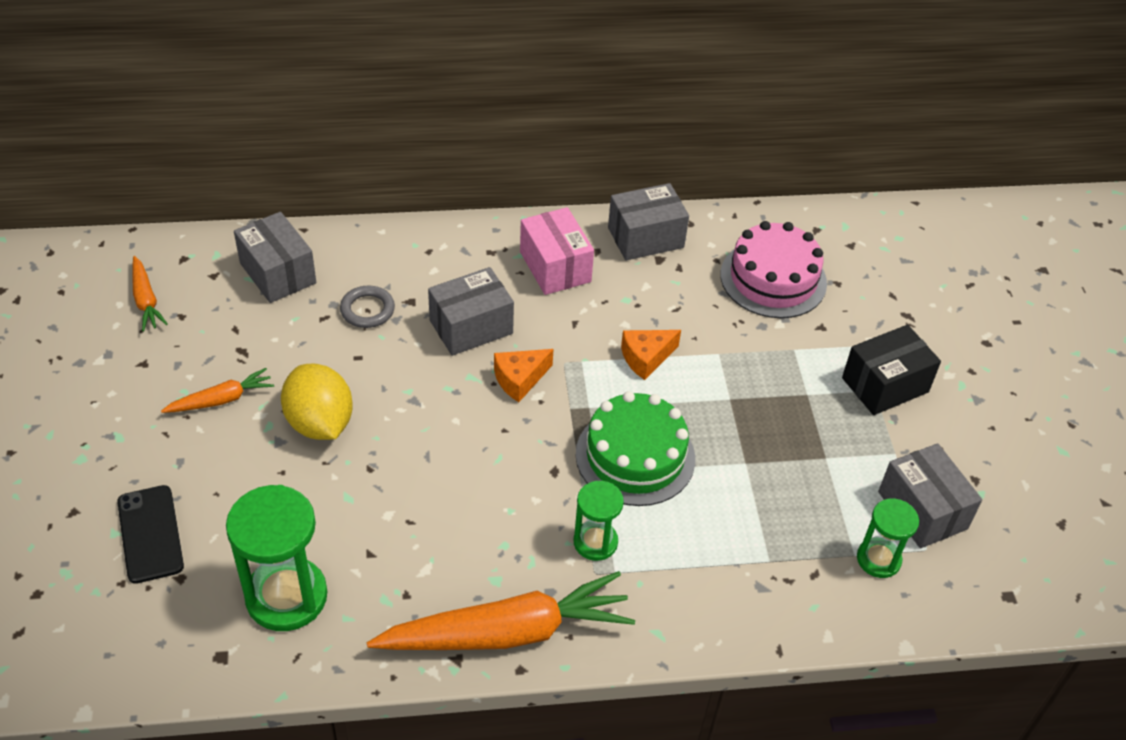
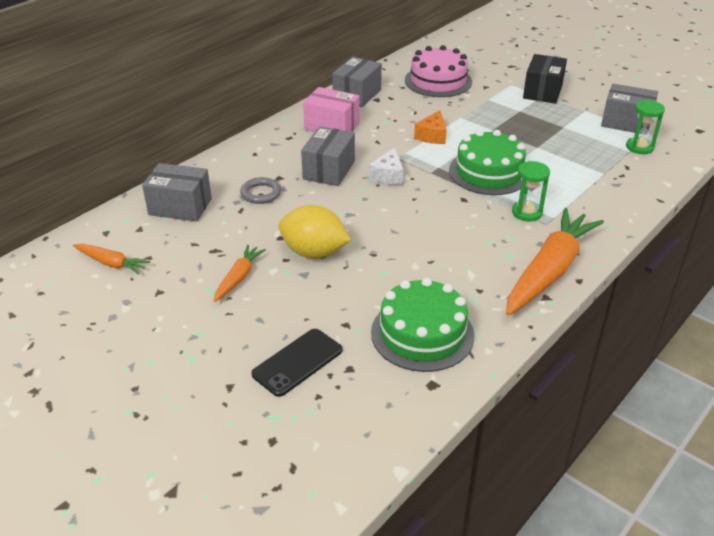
camera: 40 degrees left, 10 degrees down
(150, 534) = (297, 362): black phone -> black phone turned 75 degrees counterclockwise
(286, 596) = (422, 334): green hourglass -> green cake
(519, 379) = (388, 176): orange cheese -> white cheese

